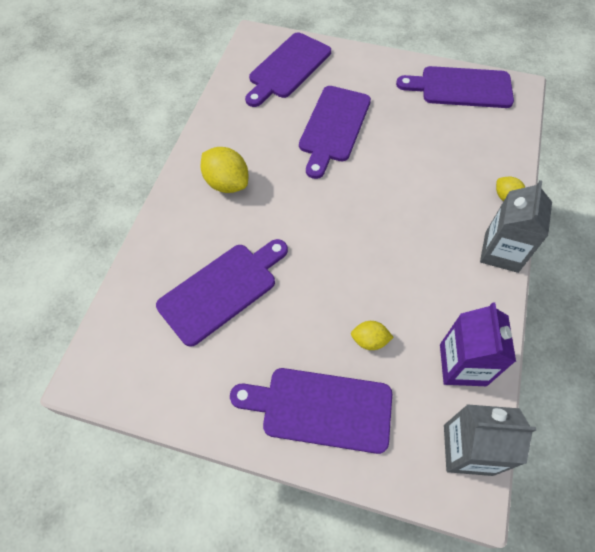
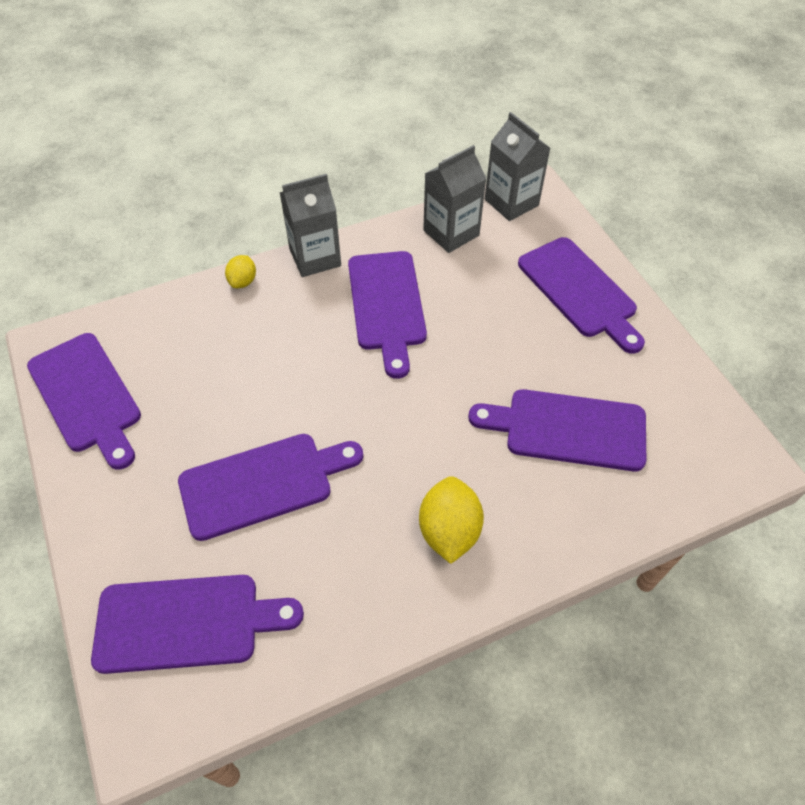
camera: 130 degrees left, 5 degrees down
(369, 340) = (493, 295): yellow lemon -> none
(416, 264) = (386, 305): none -> purple cutting board
(462, 364) = (451, 233): purple carton -> grey carton

